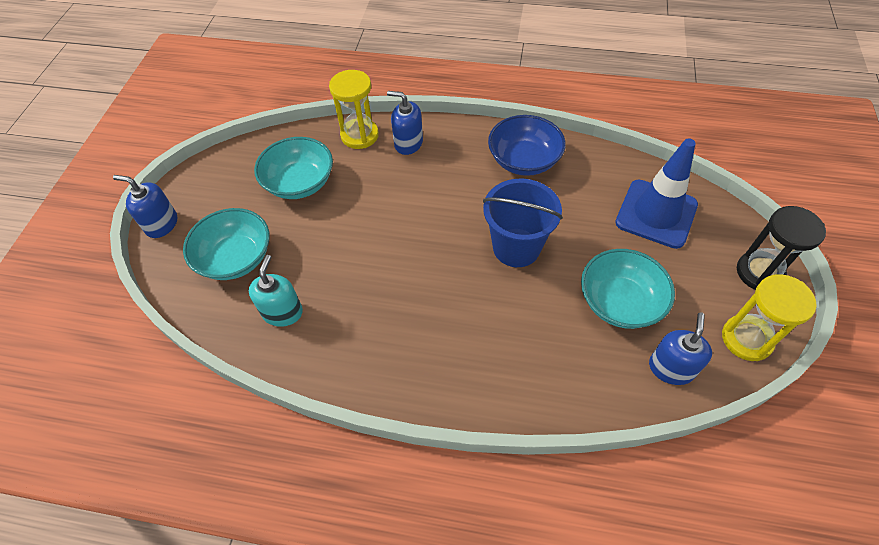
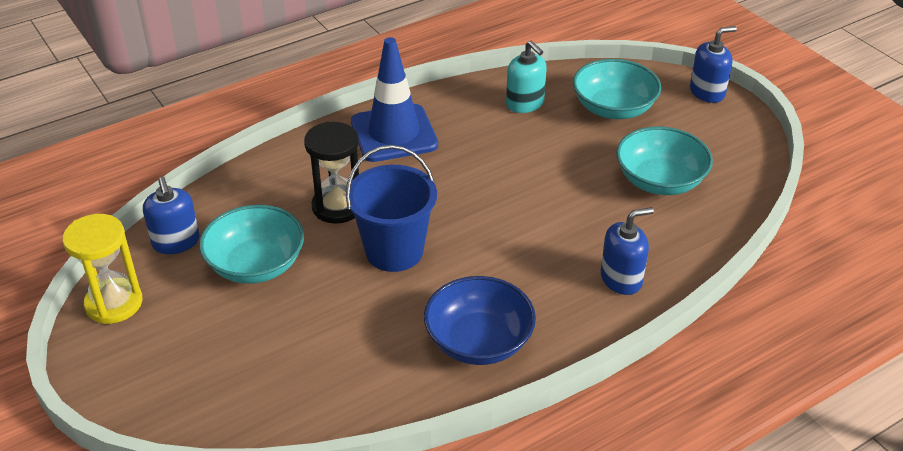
camera: 135 degrees right, 15 degrees down
(359, 135) = (680, 254): yellow hourglass -> none
(656, 214) = (277, 373): blue traffic cone -> blue traffic cone (394, 133)
(759, 272) = (123, 376): black hourglass -> black hourglass (337, 207)

